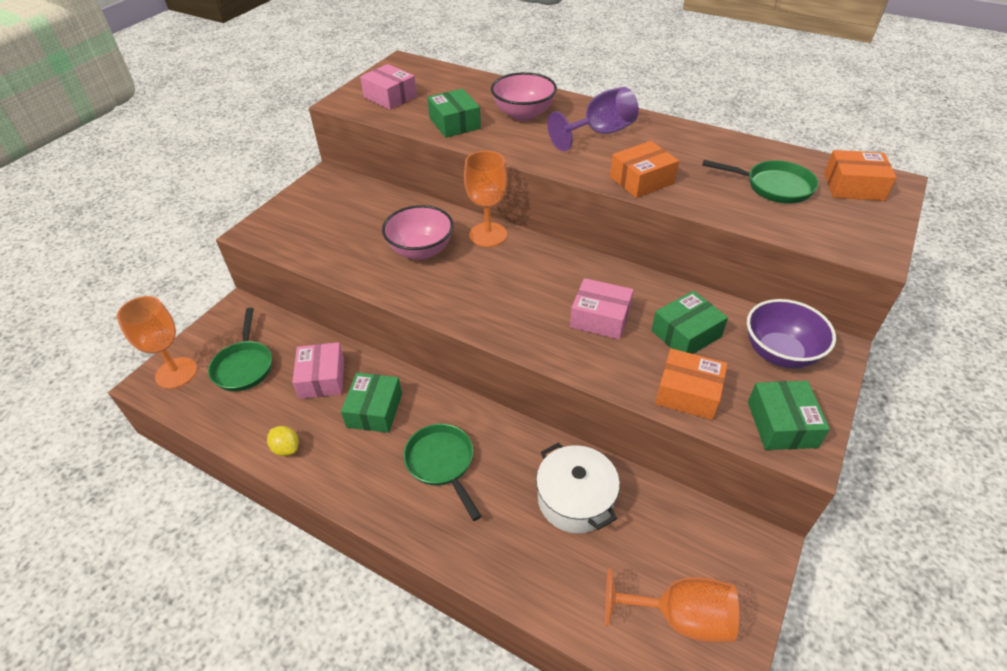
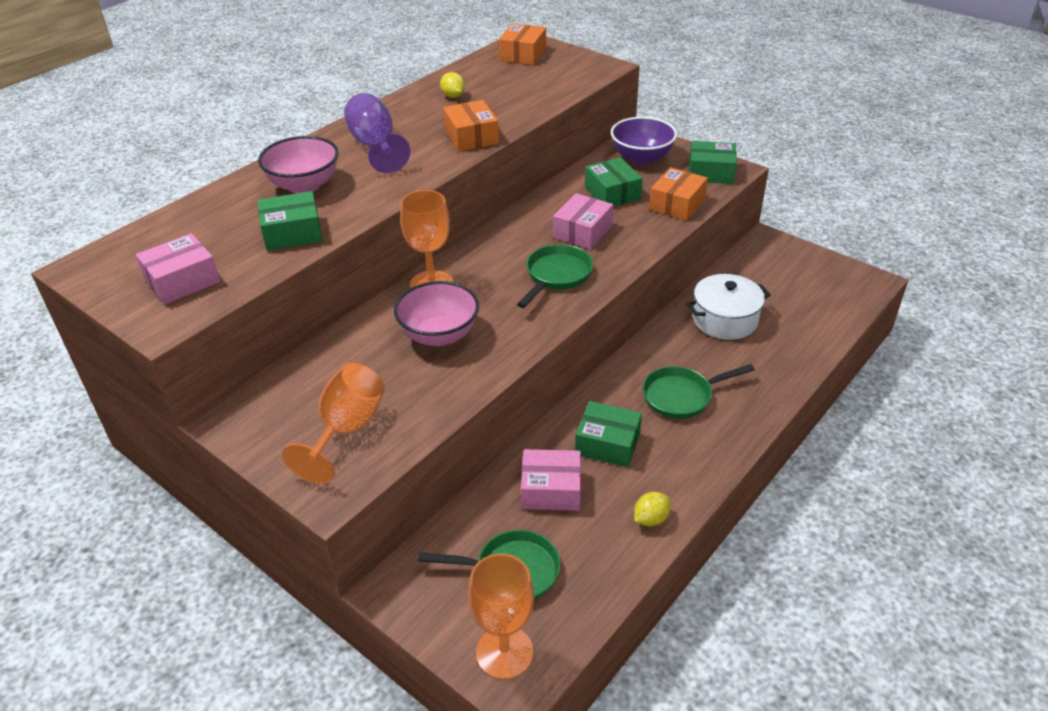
camera: 80 degrees left, 5 degrees down
(679, 617) = (822, 286): orange goblet -> orange goblet (347, 429)
(720, 157) = (453, 96): none -> yellow lemon
(773, 187) = (509, 83): green pan -> green pan (556, 276)

